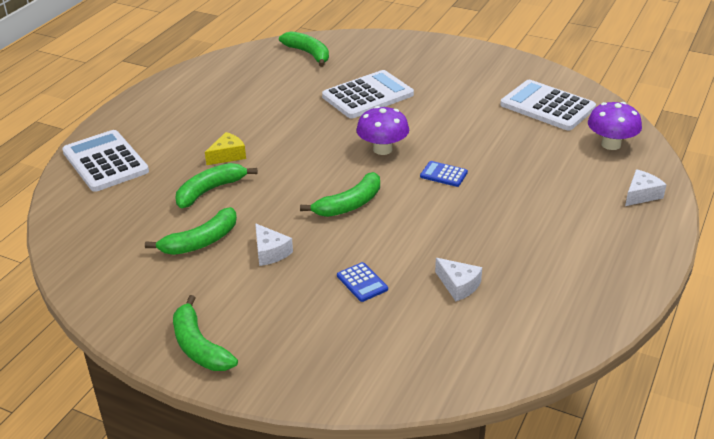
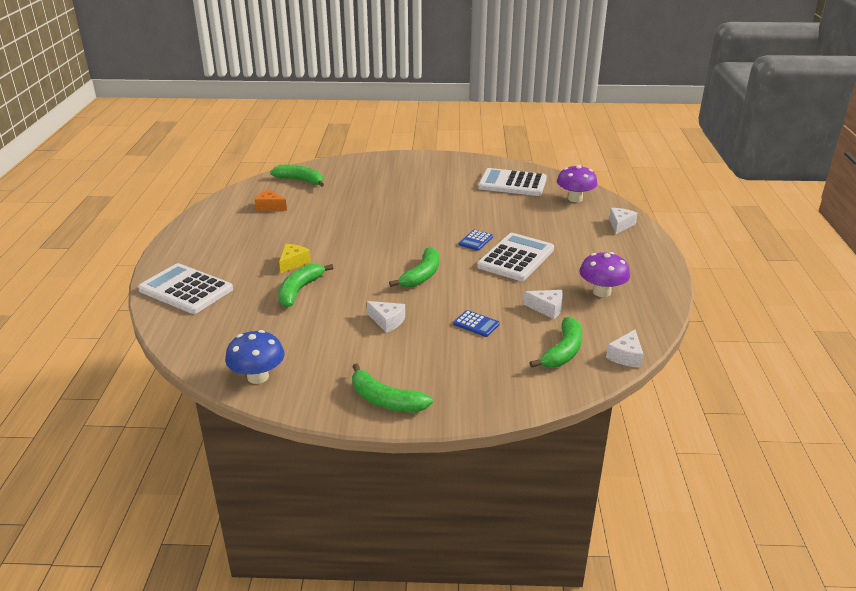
camera: 25 degrees left, 5 degrees down
(100, 281) = (258, 377): none -> blue mushroom
(200, 241) = (323, 327): green banana -> green banana (563, 351)
(254, 80) = (270, 207): none -> orange cheese
(367, 95) = (373, 200): white calculator -> white calculator (516, 258)
(382, 149) = (416, 233): purple mushroom -> purple mushroom (601, 292)
(443, 174) = (476, 241): blue calculator -> blue calculator turned 60 degrees counterclockwise
(504, 375) = (626, 356): none -> white cheese

